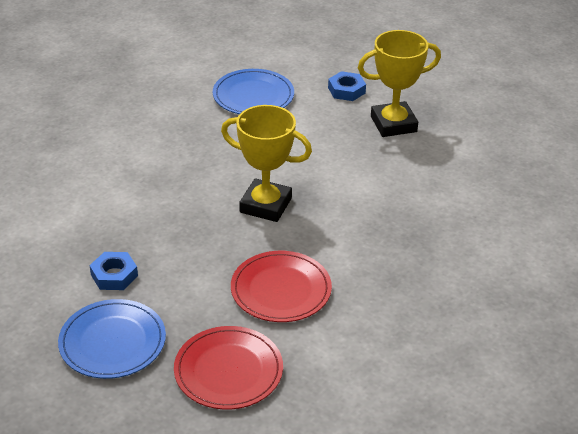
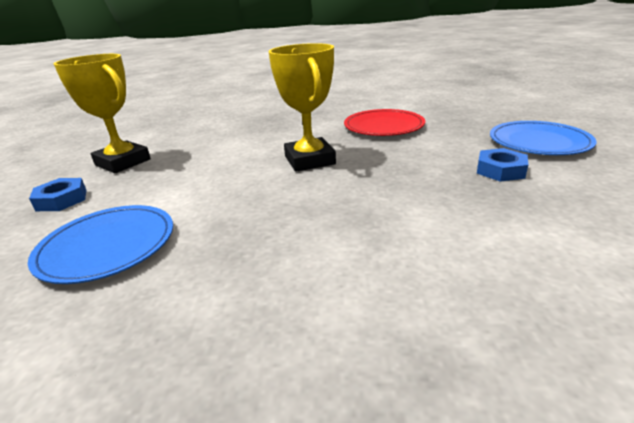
camera: 125 degrees left, 10 degrees down
(228, 371) = (467, 114): red plate -> none

